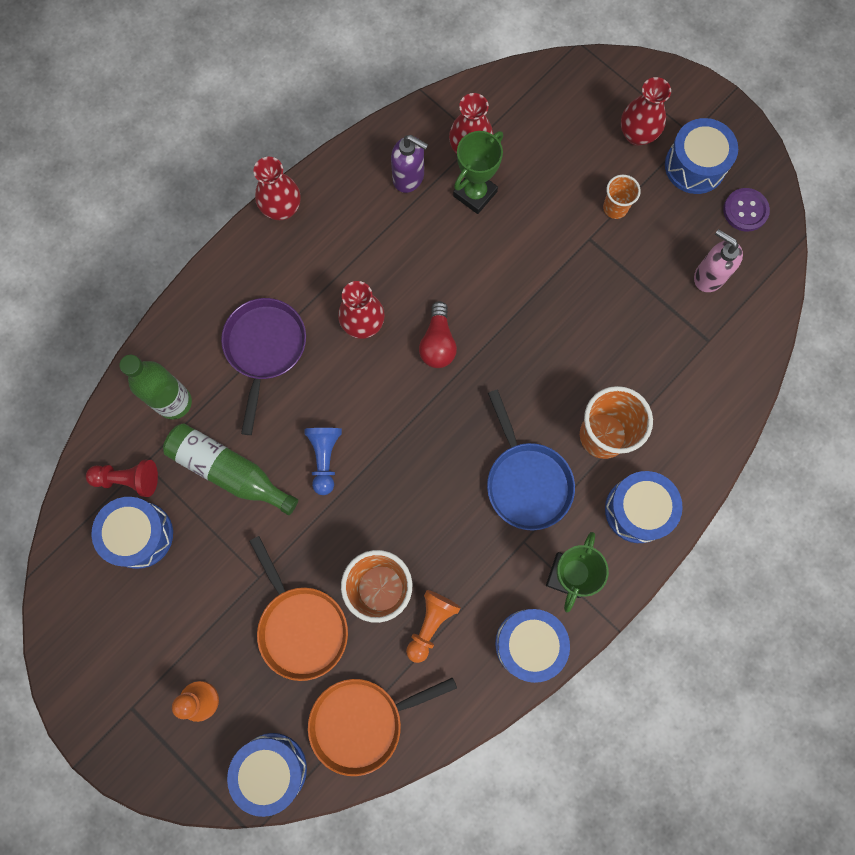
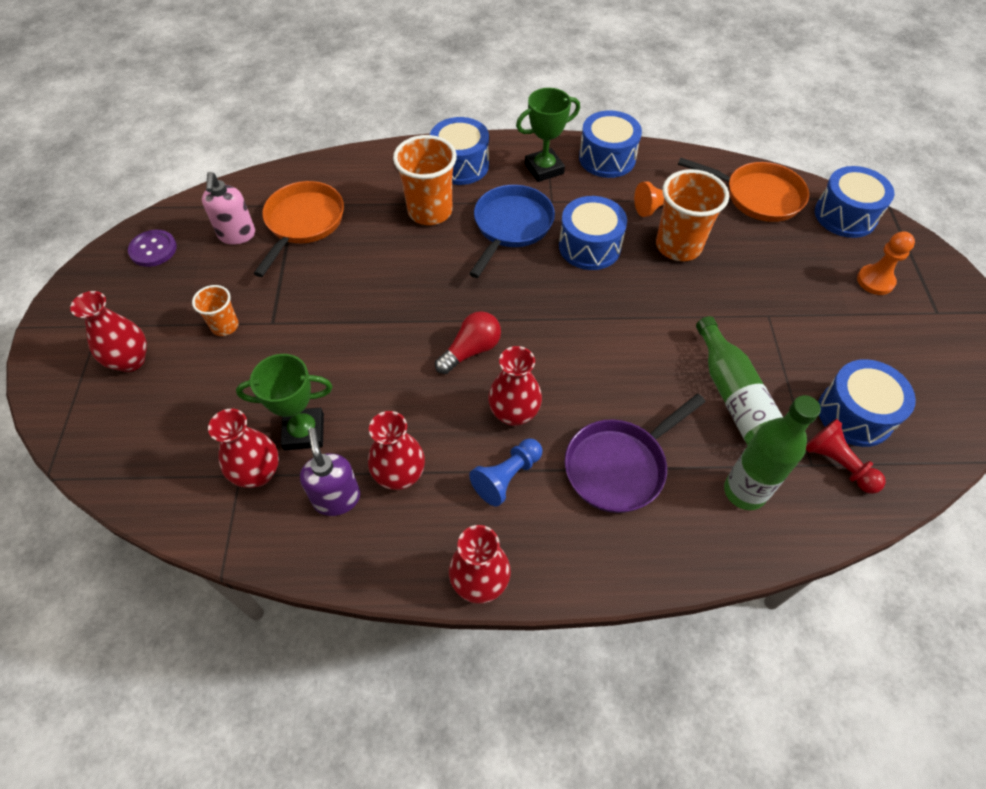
camera: 135 degrees left, 20 degrees down
(300, 626) = (759, 267): orange pan -> orange pan (303, 223)
(324, 458) = (644, 347): blue pawn -> blue pawn (507, 477)
(389, 222) = (400, 475): none -> red vase
(695, 166) = (133, 303): blue drum -> blue drum (589, 246)

